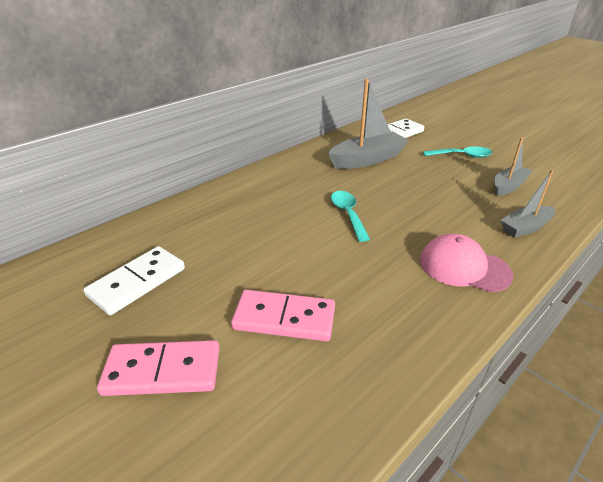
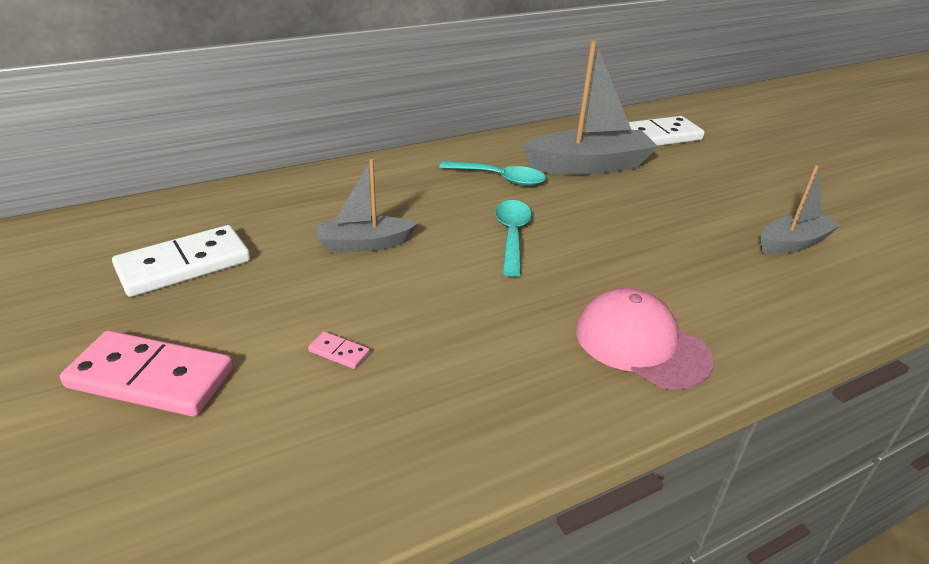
camera: 15 degrees right, 0 degrees up
(284, 319) = (339, 352): pink domino -> pink domino, size x0.41
(462, 156) = (742, 185): turquoise spoon -> turquoise spoon (499, 178)
(525, 227) = (780, 309): grey boat -> grey boat (364, 244)

